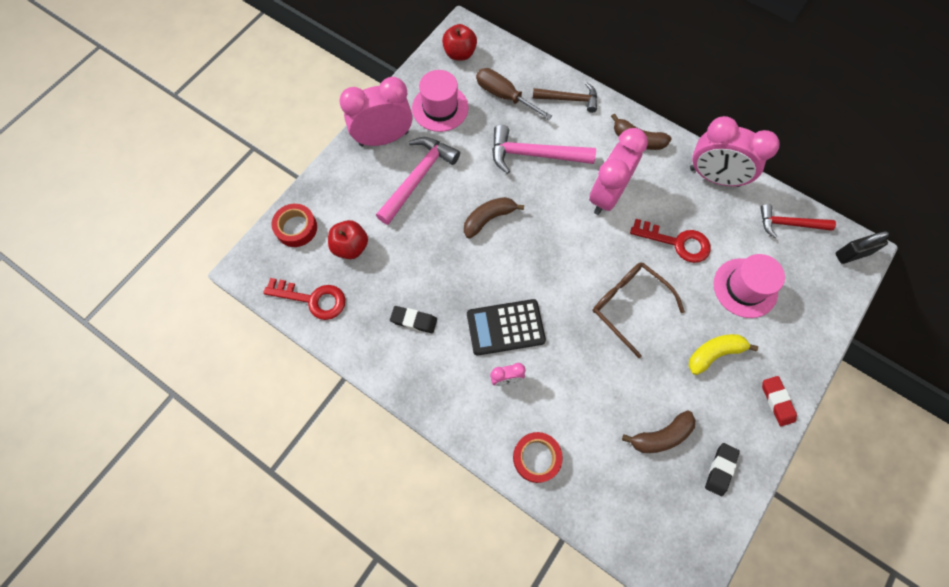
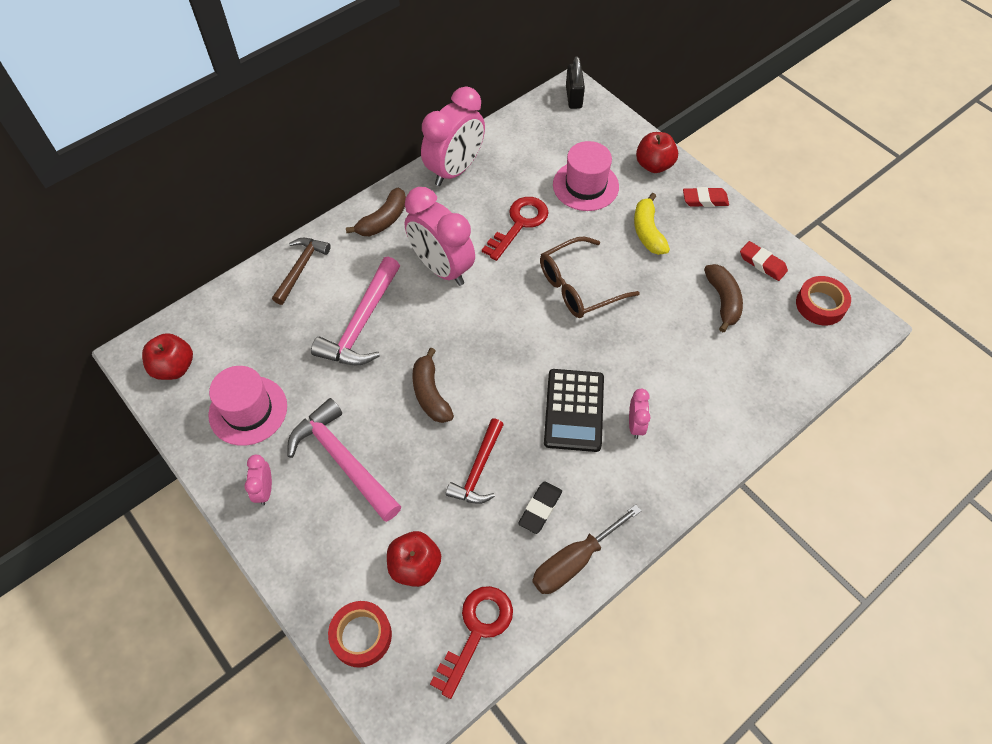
camera: 75 degrees left, 10 degrees down
(384, 138) = (264, 490): pink clock -> pink clock, size x0.46
(504, 96) = (264, 334): brown screwdriver -> brown screwdriver (574, 561)
(536, 458) = (728, 418): red tape -> red tape (820, 305)
(720, 469) = (762, 263): black eraser -> red eraser
(788, 224) = (528, 130): red hammer -> red hammer (478, 470)
(799, 345) = (654, 165): none -> red apple

